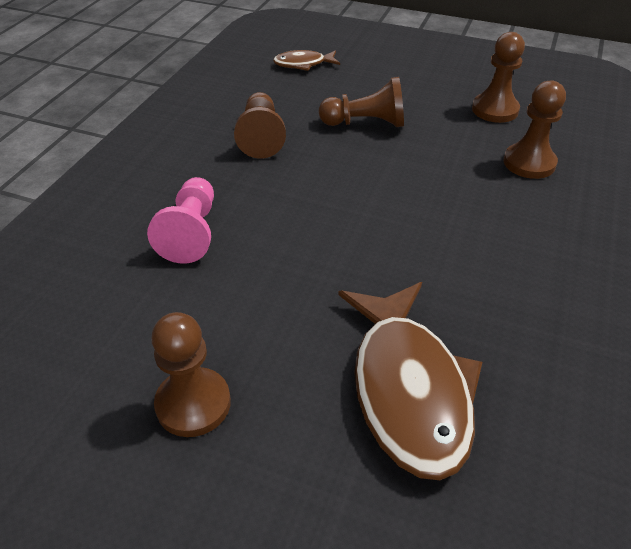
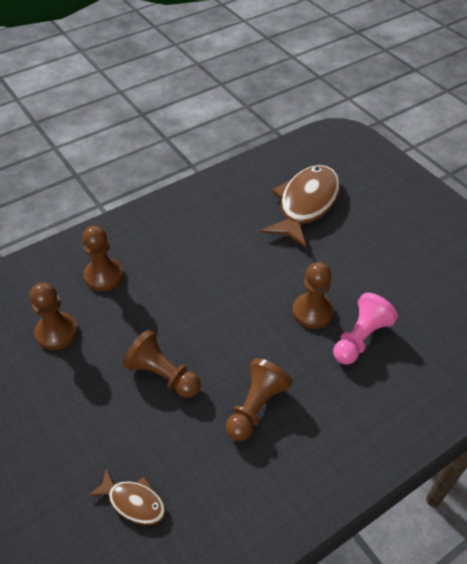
camera: 145 degrees left, 5 degrees up
(193, 404) = (403, 243): brown pawn -> brown pawn (312, 312)

